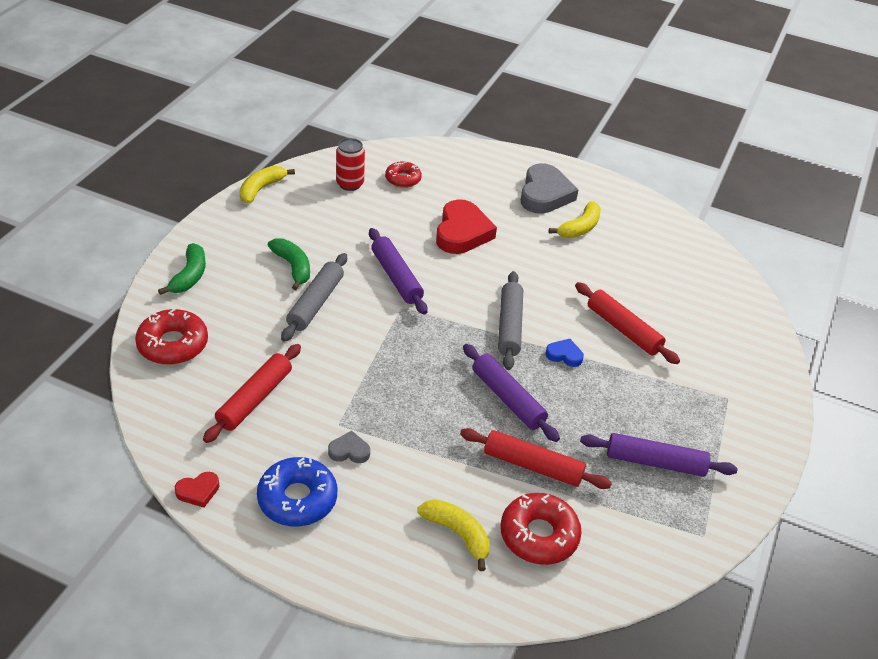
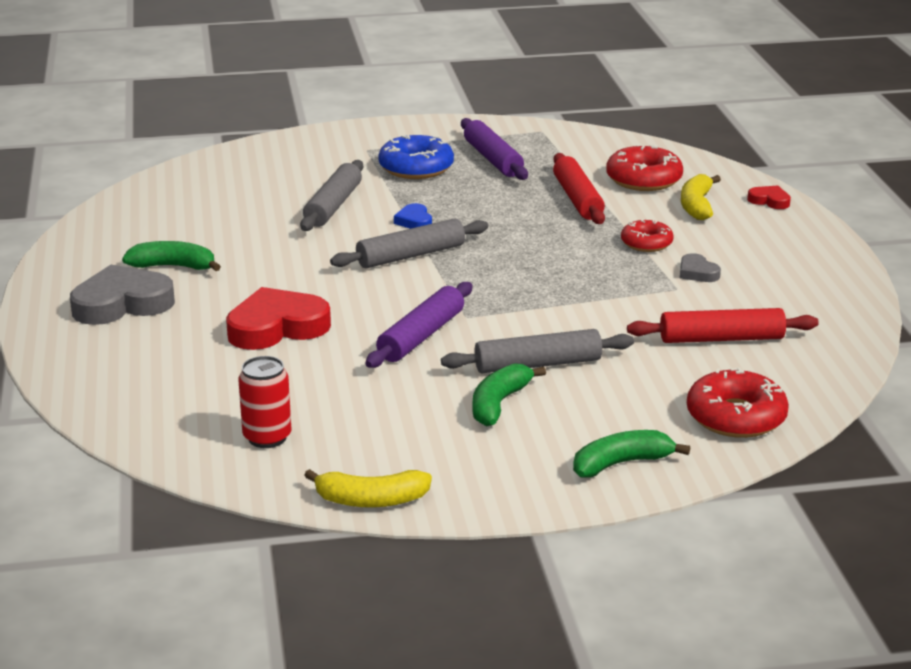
camera: 120 degrees left, 15 degrees down
(198, 491) = (860, 318): red heart -> red heart (769, 201)
(297, 499) = (784, 274): blue donut -> blue donut (416, 168)
(403, 179) = (204, 404): red donut -> red donut (646, 243)
(508, 398) = (515, 228): purple rolling pin -> none
(580, 228) = (173, 266): yellow banana -> green banana
(623, 329) = (333, 206): red rolling pin -> grey rolling pin

